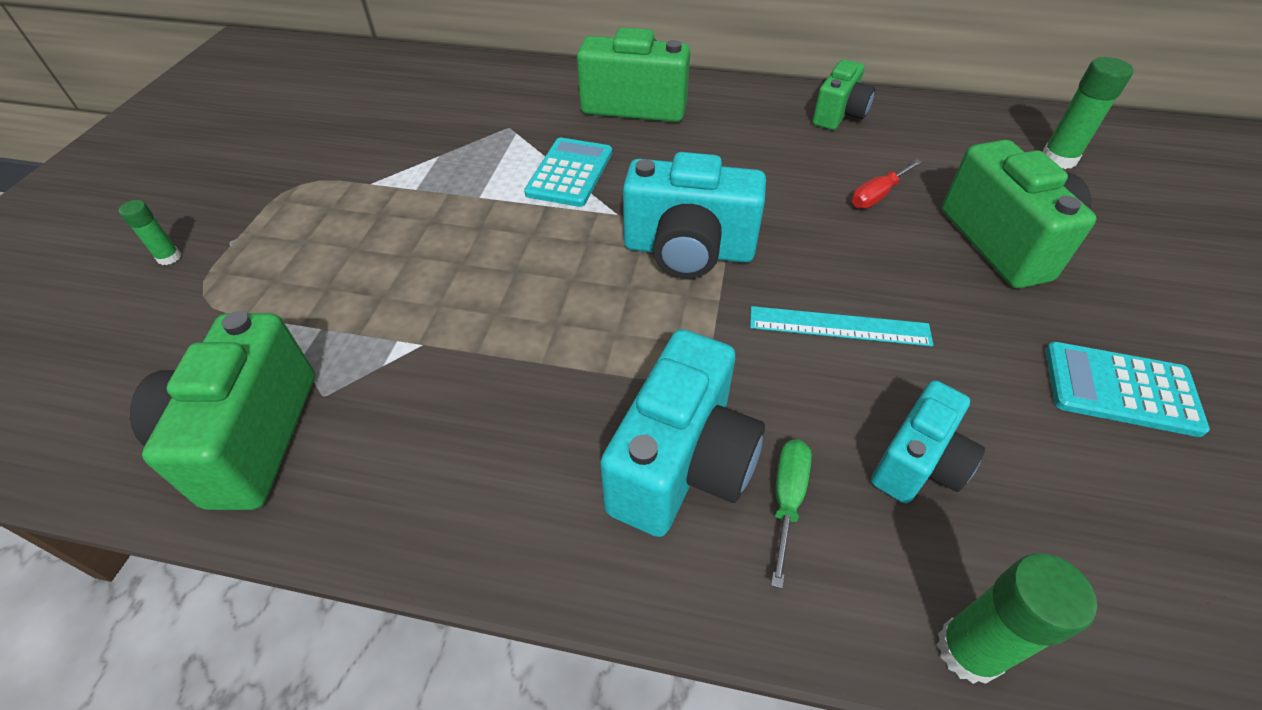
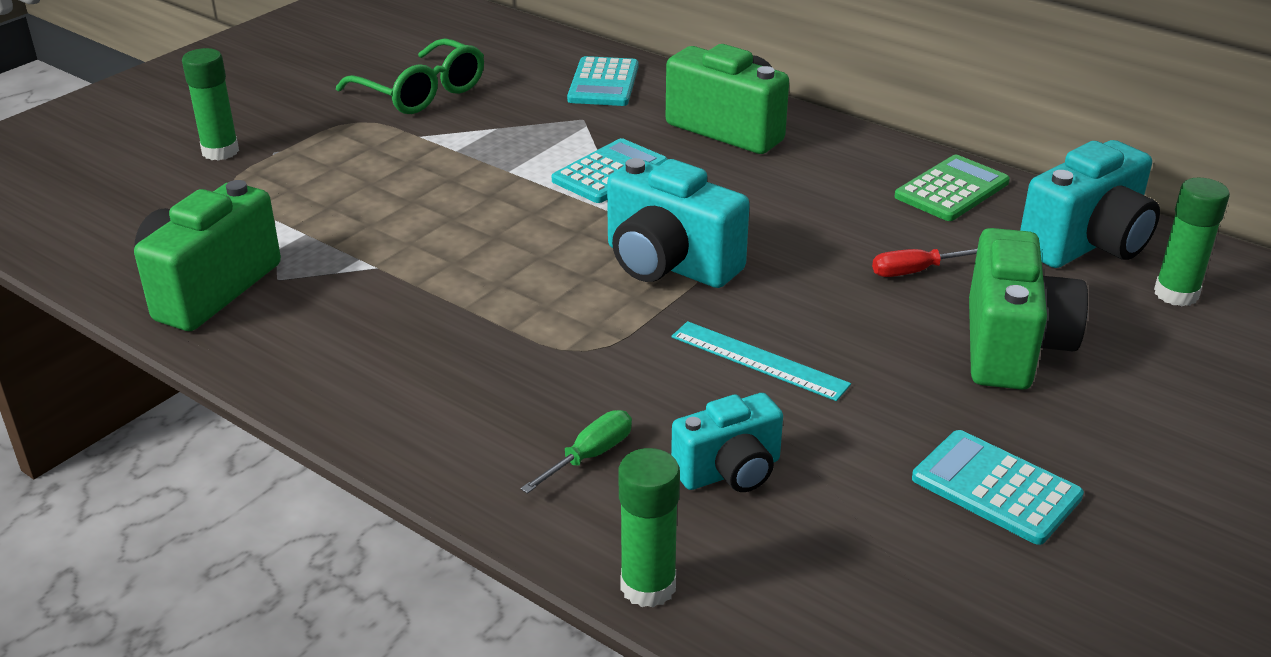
camera: 25 degrees right, 15 degrees down
(169, 257) = (220, 151): green glue stick -> green glue stick, size x1.75
(343, 138) = (421, 92): none -> green glasses
(501, 89) = (603, 83): none -> turquoise calculator
(682, 464) = (523, 407): turquoise camera -> turquoise camera (1087, 244)
(839, 115) = (952, 190): green camera -> green calculator

